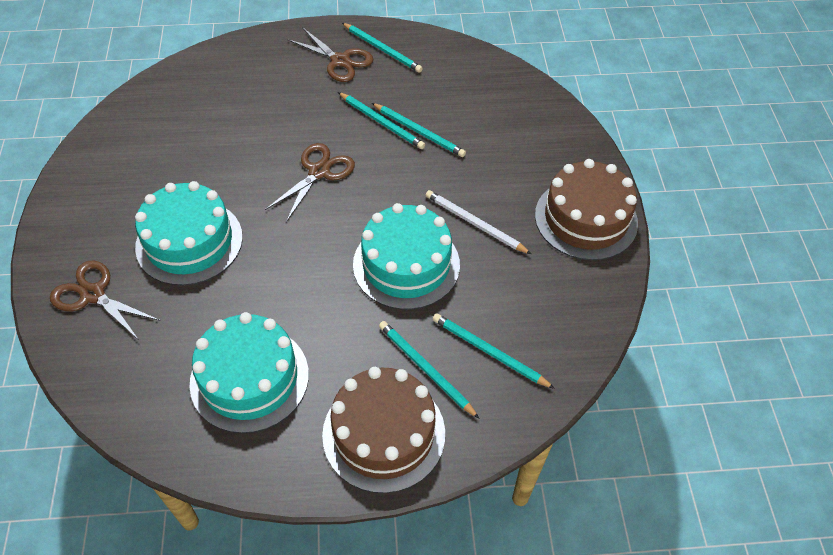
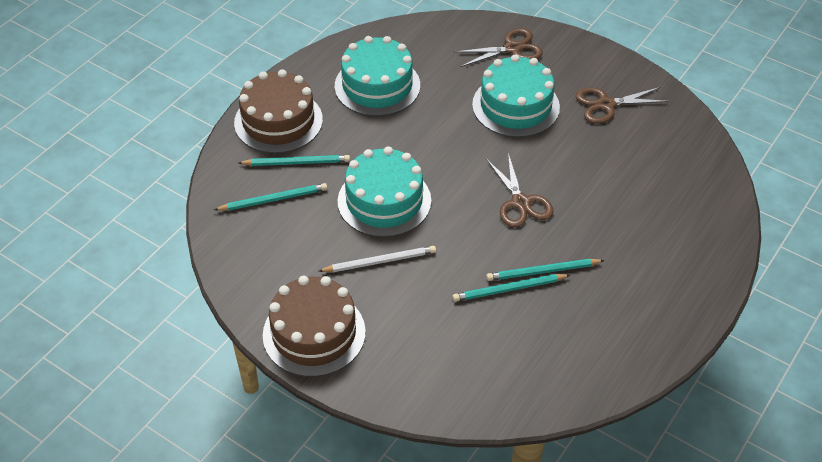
camera: 130 degrees right, 5 degrees down
(340, 61) = (650, 289): brown scissors -> brown scissors (606, 104)
(382, 49) = (643, 330): turquoise pencil -> none

